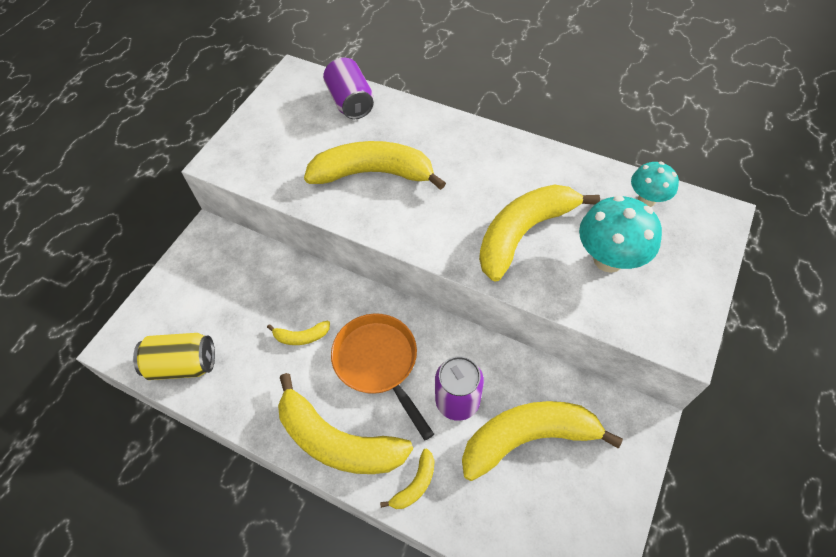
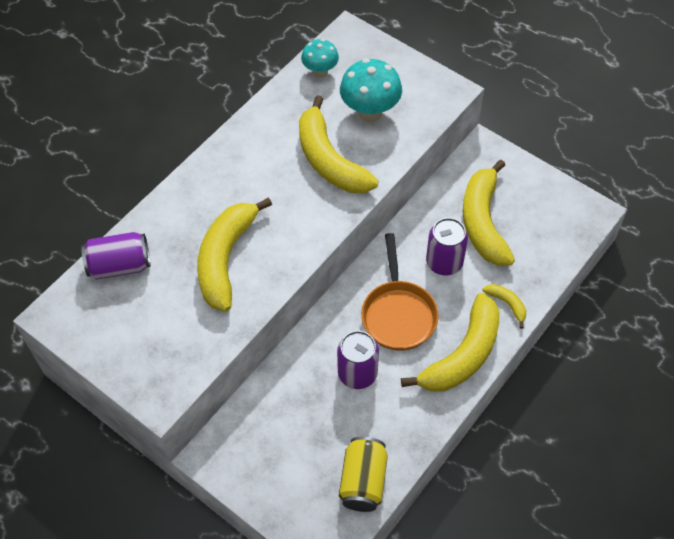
camera: 80 degrees left, 0 degrees up
(301, 336) = (357, 373): yellow banana -> purple can
(378, 363) = (398, 314): orange pan -> orange pan turned 75 degrees counterclockwise

